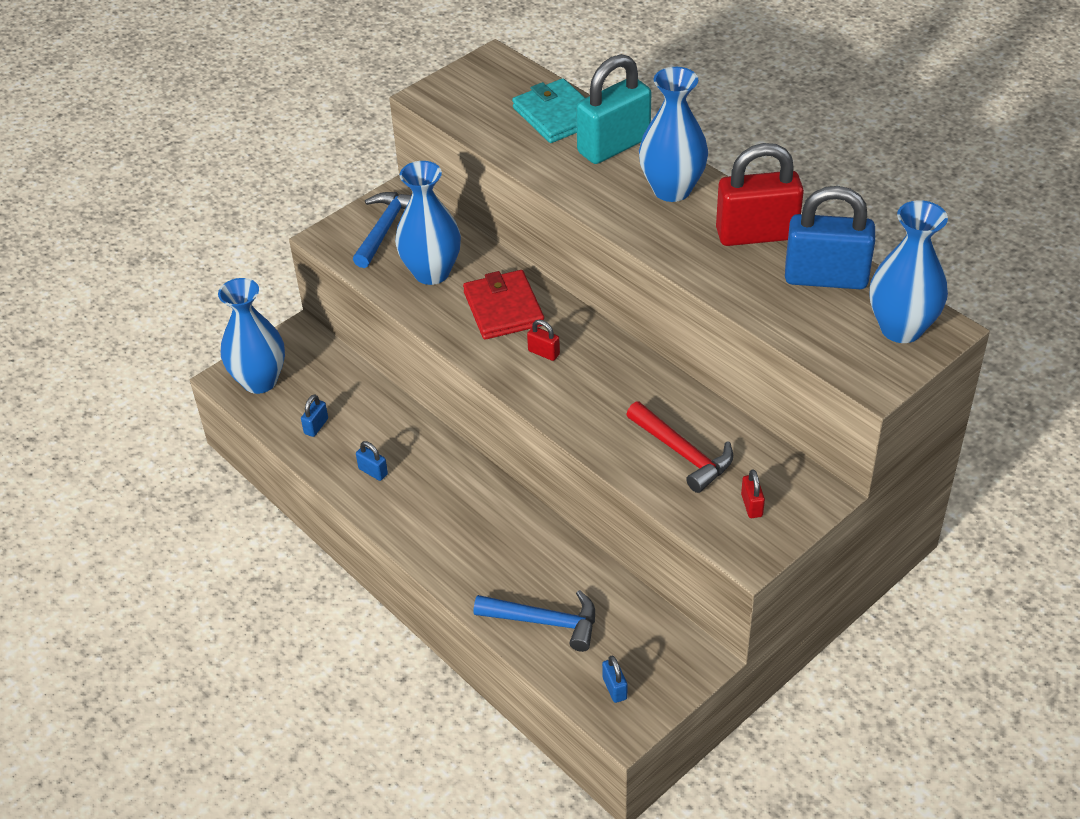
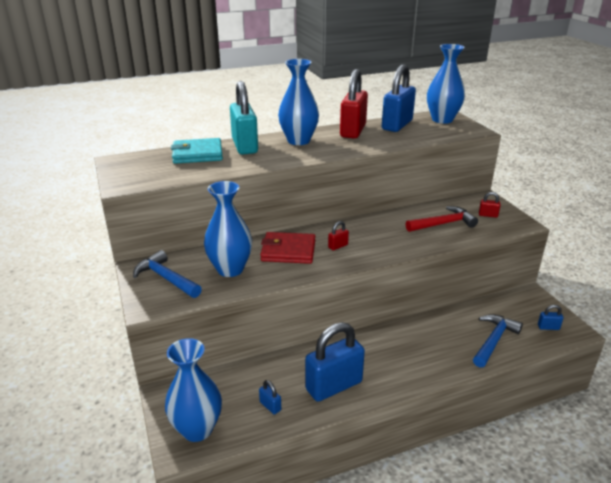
camera: 70 degrees left, 15 degrees down
(373, 471) = (334, 386): blue padlock -> blue padlock, size x2.44

